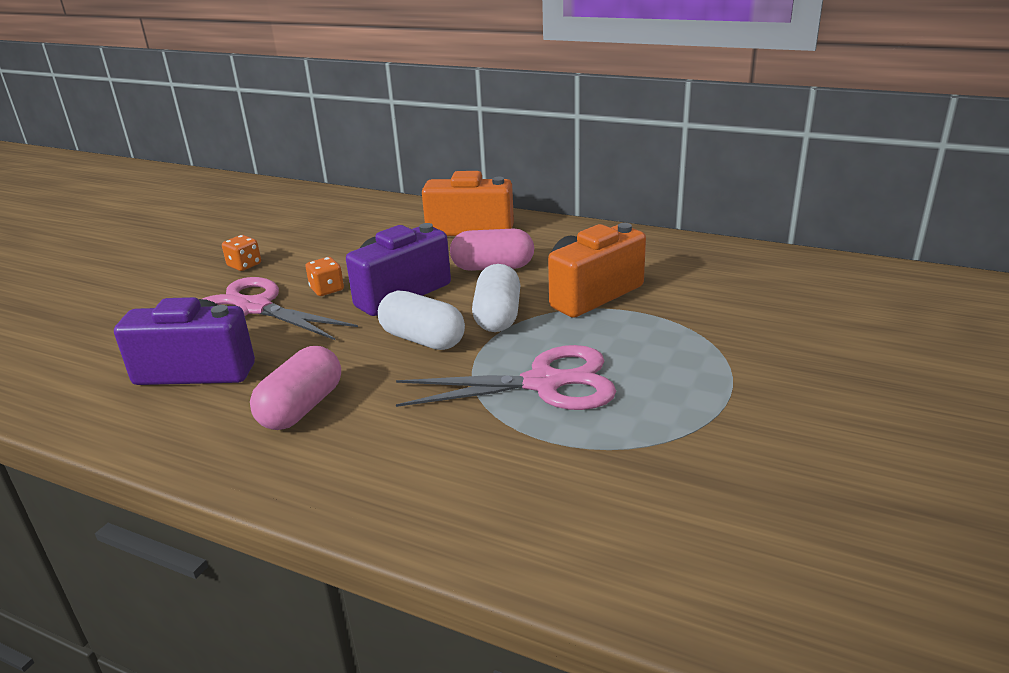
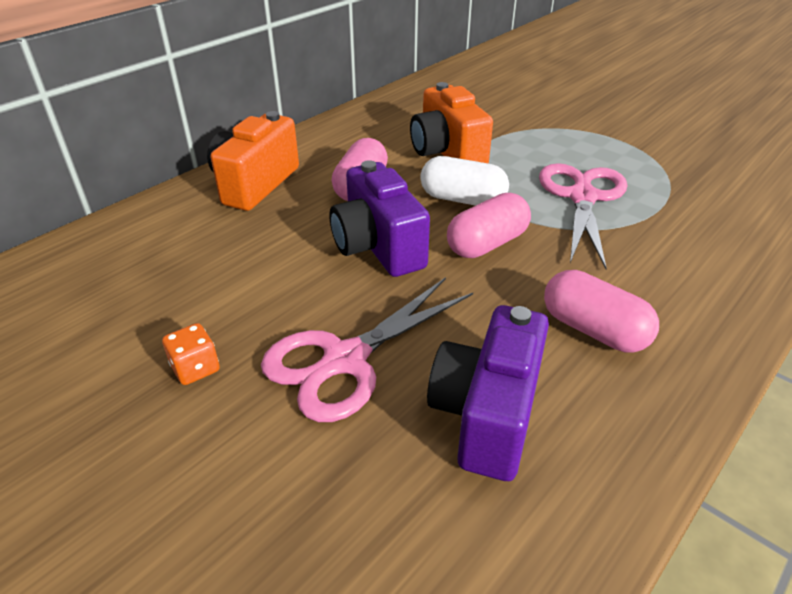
camera: 75 degrees left, 10 degrees up
(327, 289) = (333, 296): orange dice -> none
(422, 339) = (487, 244): white capsule -> pink capsule

